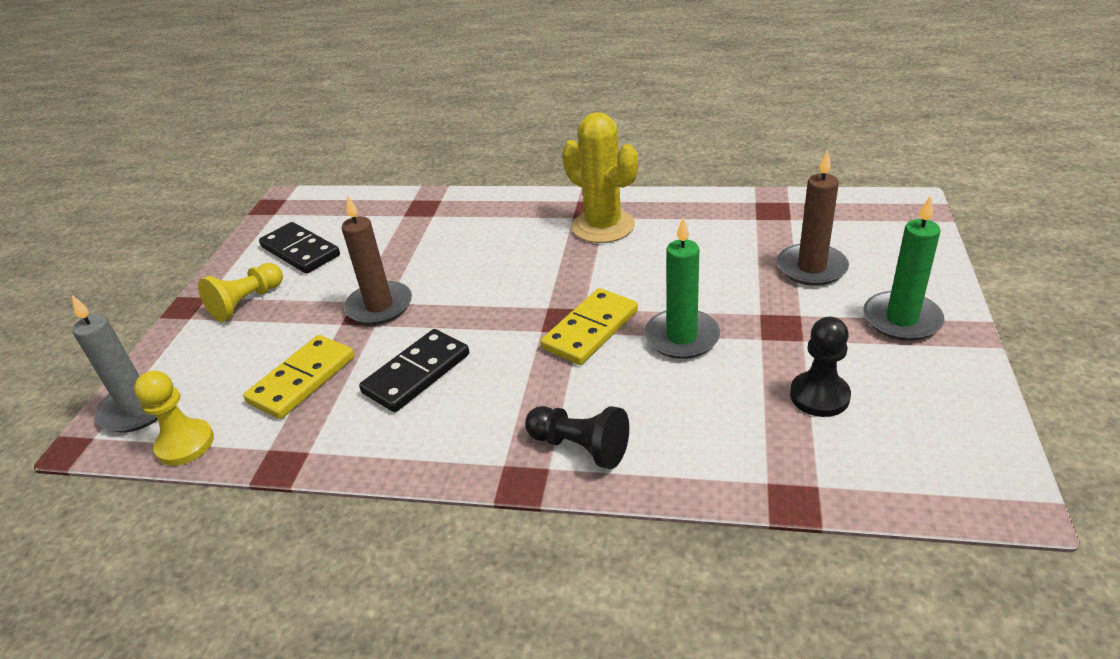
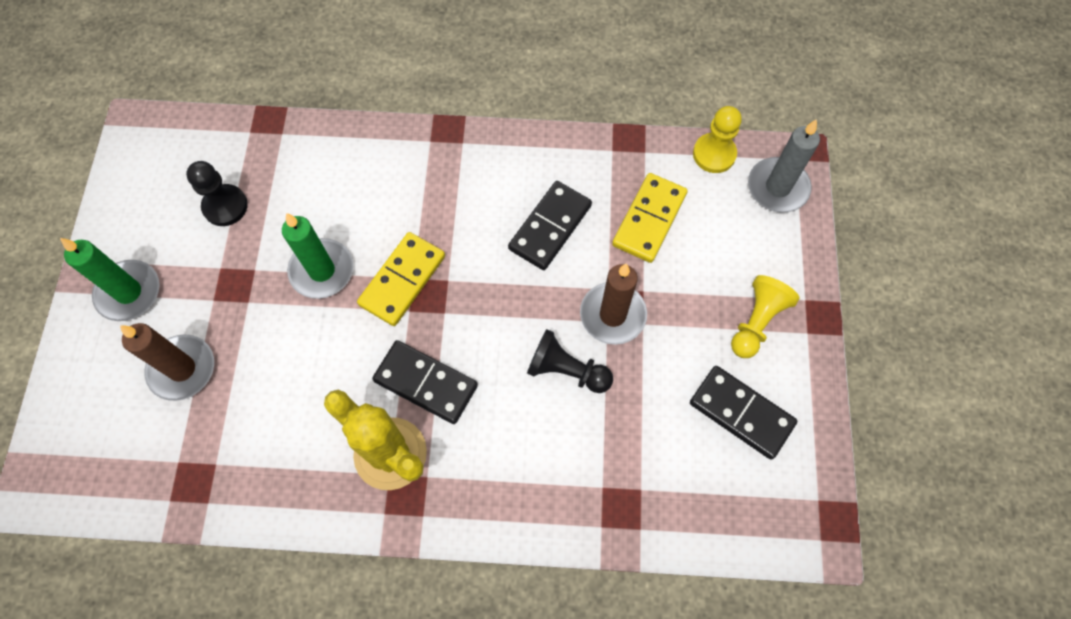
camera: 170 degrees right, 30 degrees up
(570, 263) = (426, 383): none -> black domino
(580, 447) = (408, 157): black pawn -> black pawn (566, 370)

